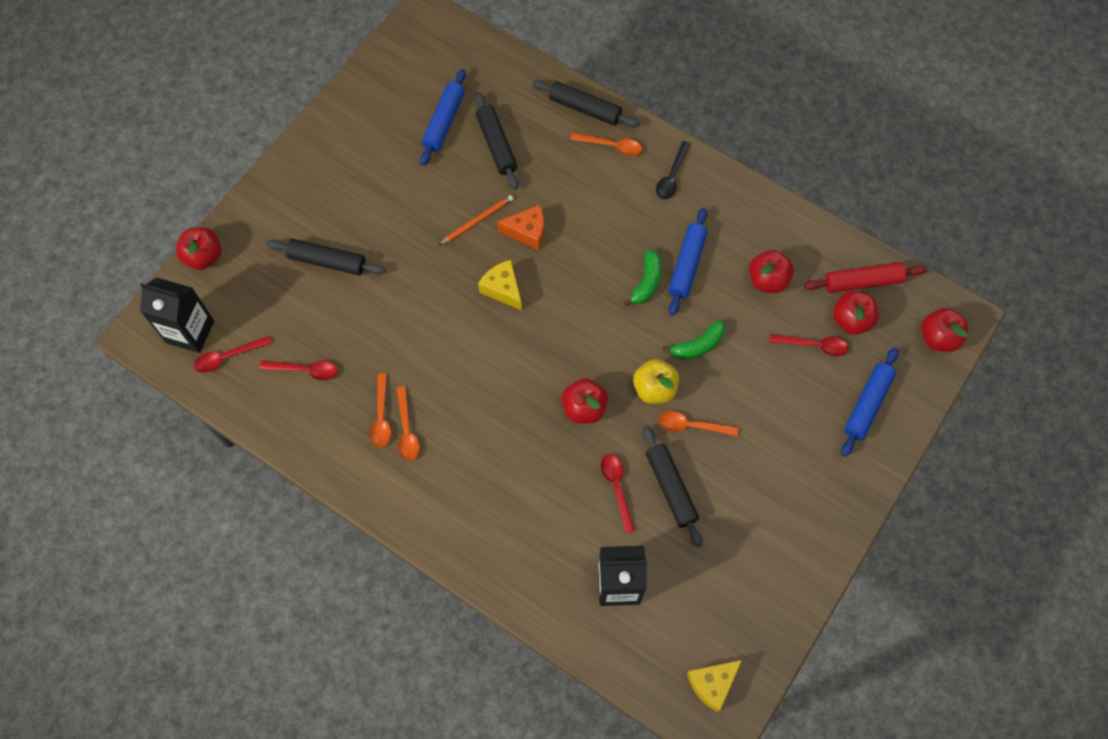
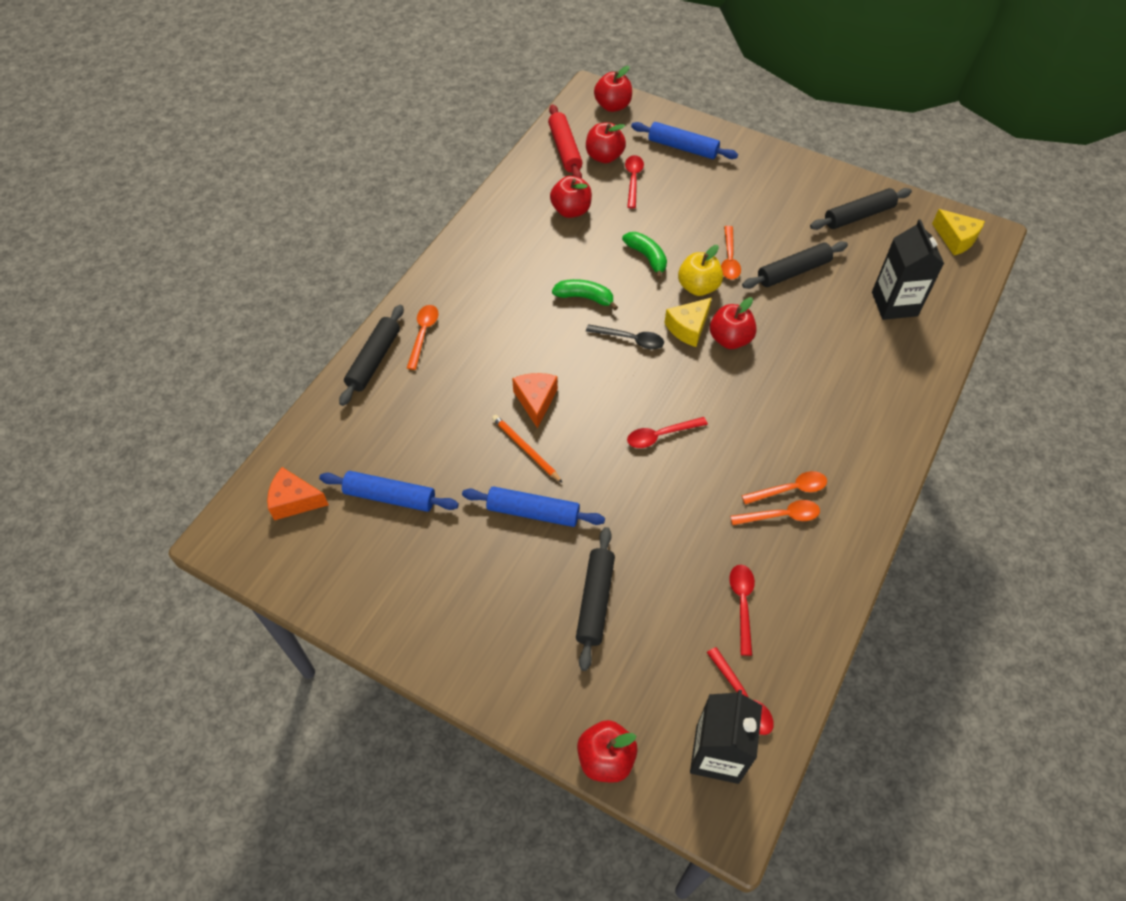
camera: 95 degrees left, 10 degrees down
(449, 58) = (294, 501): none -> orange cheese
(496, 145) = (423, 439): black rolling pin -> black rolling pin (858, 215)
(502, 289) = (608, 417): yellow cheese -> yellow cheese (688, 328)
(617, 488) = (804, 310): red spoon -> red spoon (661, 435)
(672, 176) = (459, 283): black spoon -> black spoon (630, 339)
(687, 265) = (561, 268): blue rolling pin -> blue rolling pin (533, 512)

